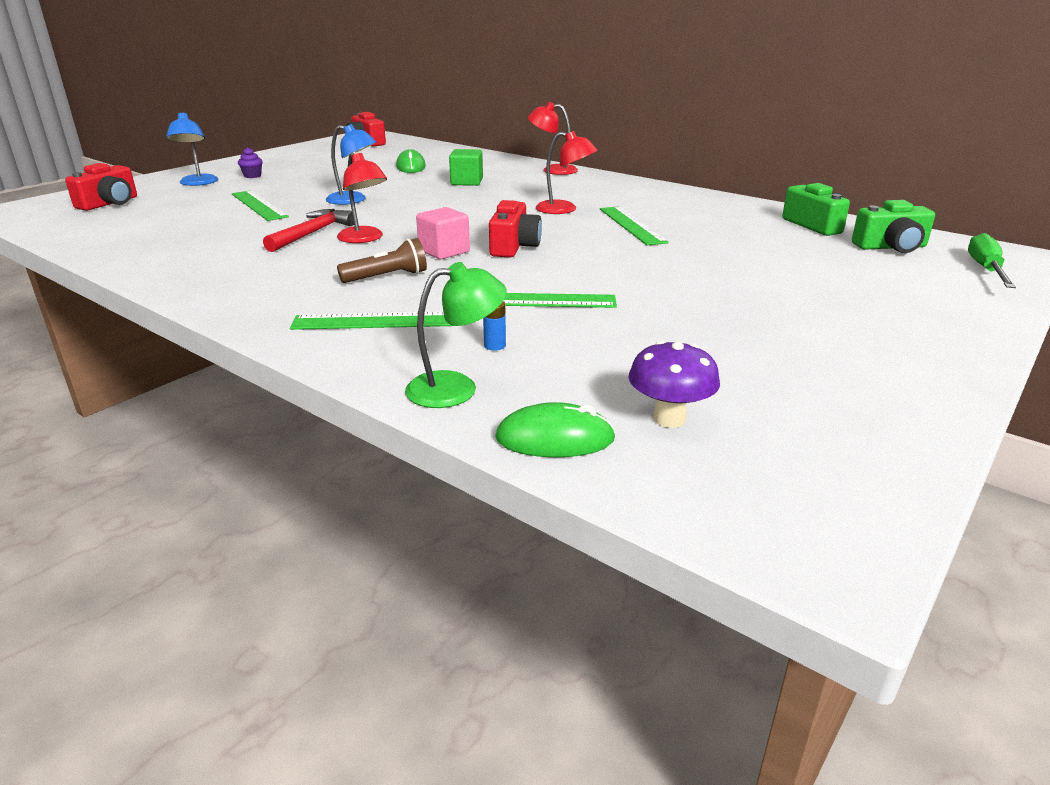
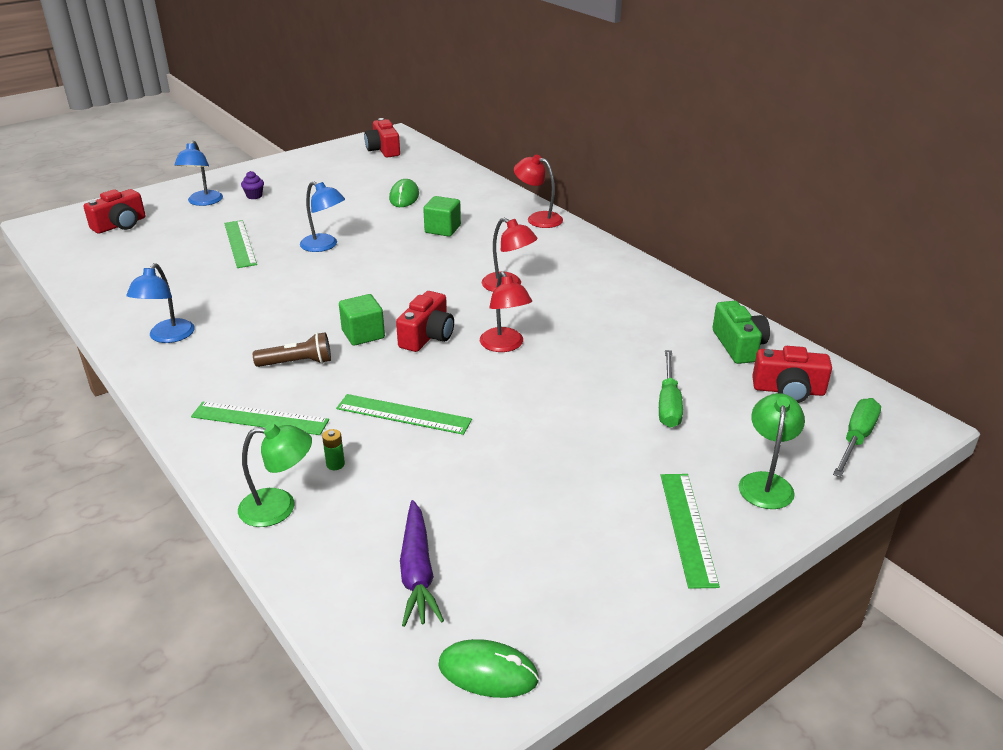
camera: 15 degrees right, 5 degrees up
(218, 273) = (167, 337): none -> blue lamp
(312, 233) = (266, 292): red hammer -> none
(364, 239) = (305, 306): red lamp -> red lamp (505, 345)
(444, 251) = (363, 334): pink cube -> green cube
(494, 345) = (335, 464): blue battery -> green battery
(555, 438) = (319, 575): green mouse -> green mouse (488, 672)
(632, 225) = (556, 319): green ruler -> green ruler (688, 528)
(669, 419) = (417, 572): purple mushroom -> purple carrot
(795, 266) = (668, 403): none -> green screwdriver
(891, 247) = (788, 390): green camera -> red camera
(945, 305) = (766, 482): none -> green lamp

